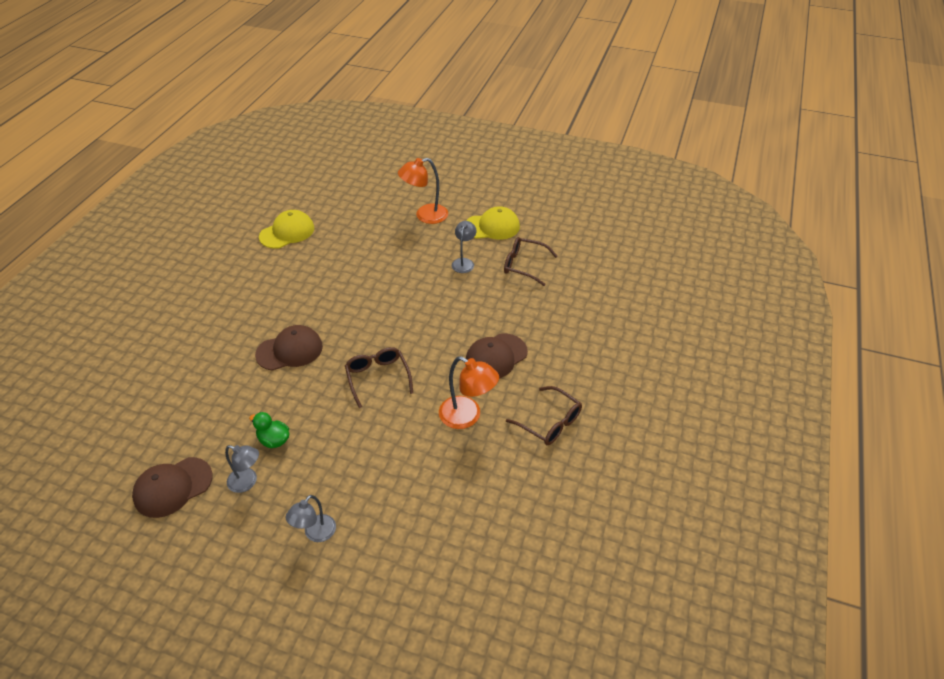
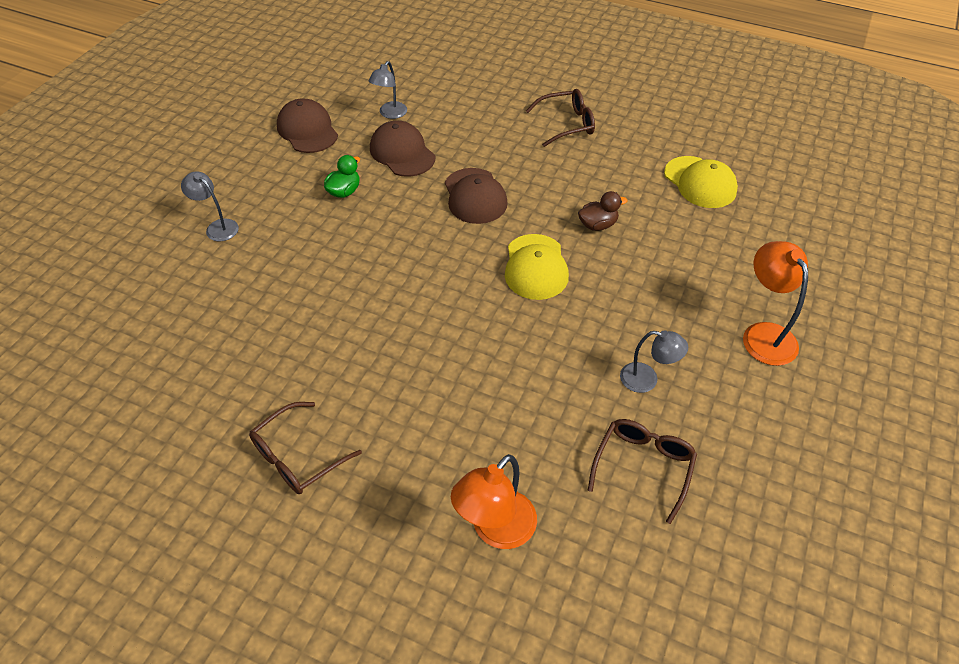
camera: 95 degrees right, 5 degrees up
(247, 482) = (296, 177): grey lamp -> grey lamp (390, 114)
(328, 282) = (597, 225): none -> brown duck
(378, 378) = (416, 274): brown glasses -> brown glasses (566, 124)
(467, 417) = (332, 362): orange lamp -> orange lamp (495, 530)
(492, 227) = (747, 428): yellow cap -> yellow cap (535, 267)
(496, 356) = (434, 404): brown cap -> brown cap (402, 153)

